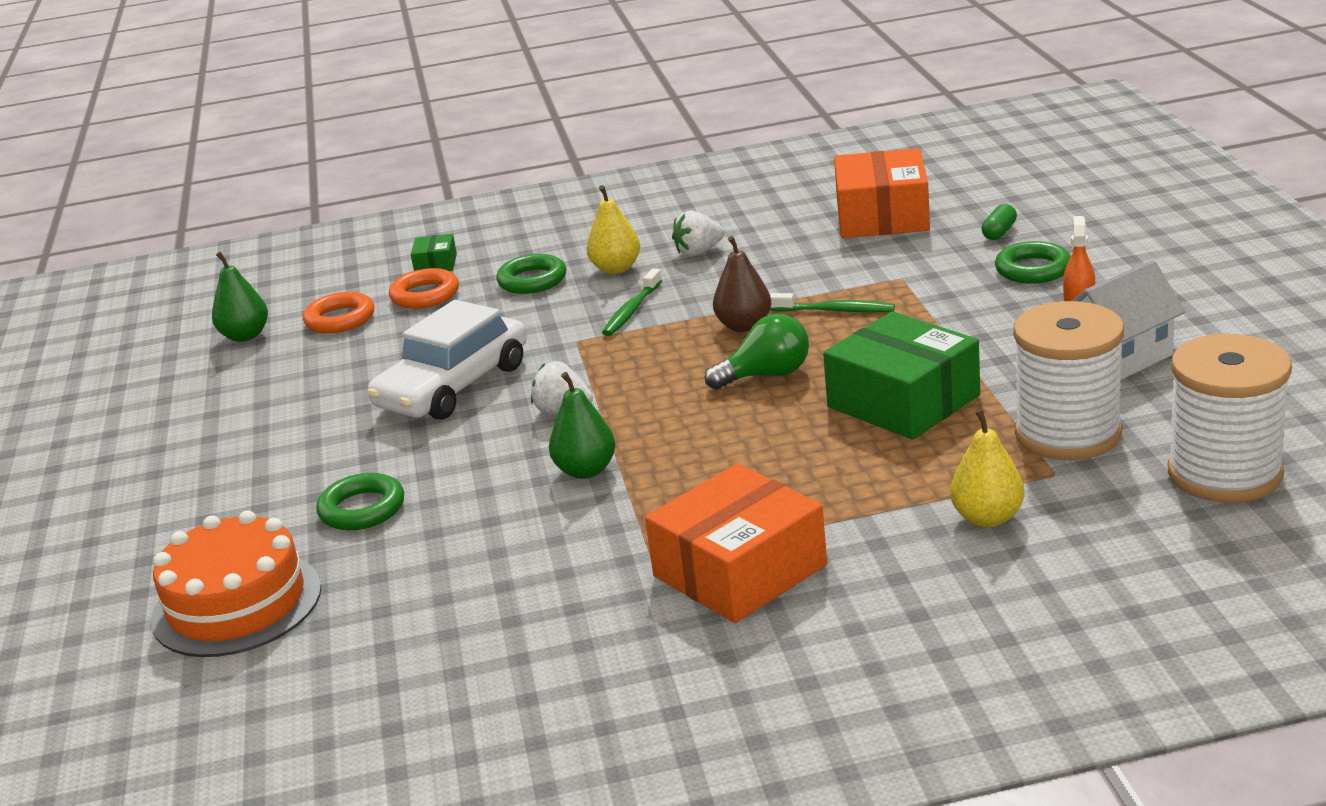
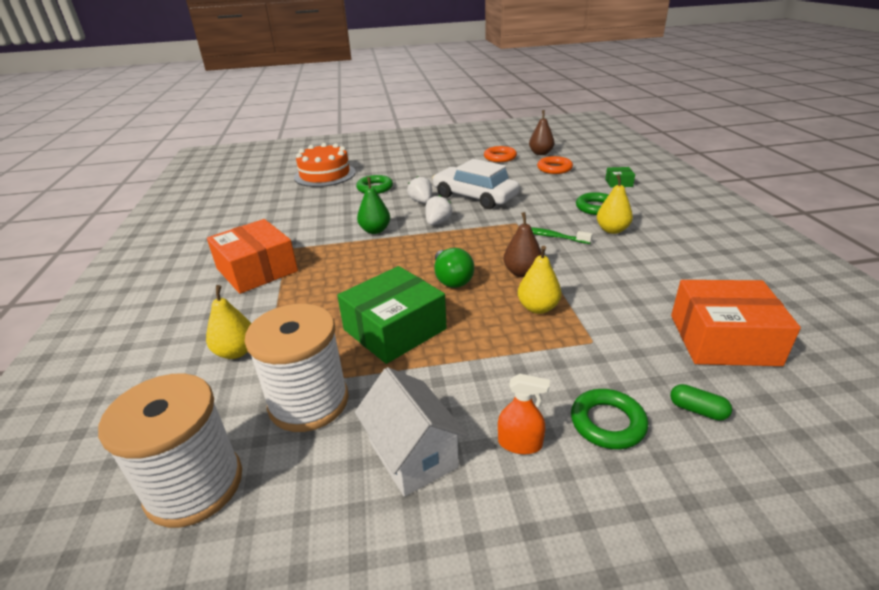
camera: 90 degrees right, 5 degrees up
(245, 336) = (541, 153): green pear -> brown pear
(425, 295) = (579, 183): orange ring -> orange ring (500, 157)
(698, 252) = (639, 256): white strawberry -> white strawberry (421, 201)
(835, 311) = (538, 308): green toothbrush -> yellow pear

